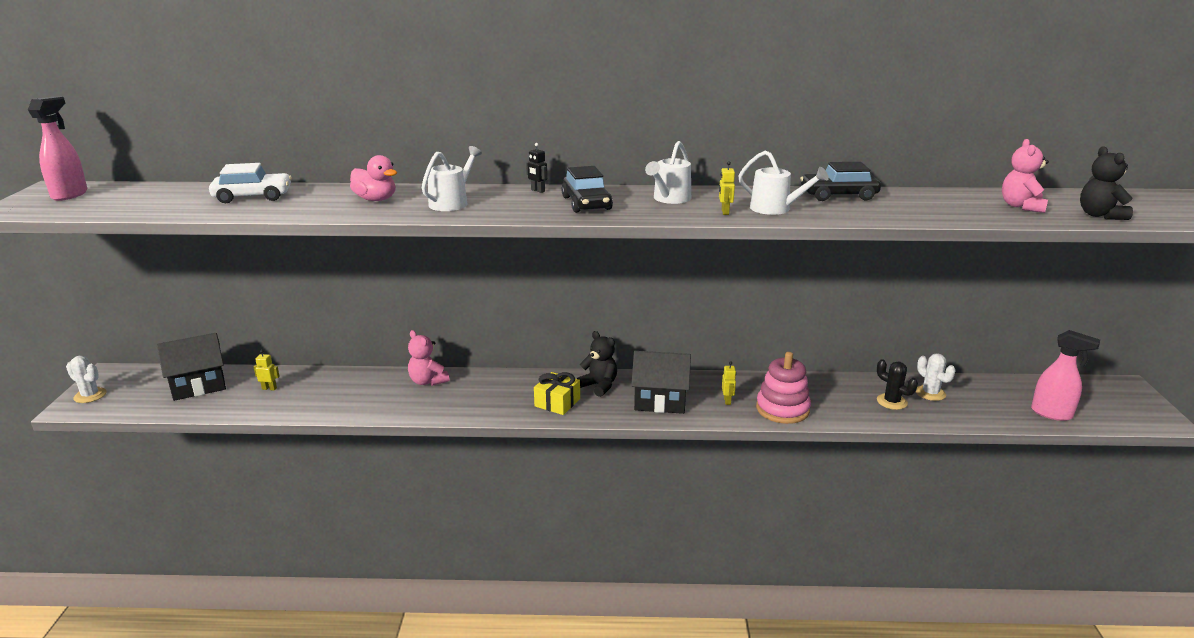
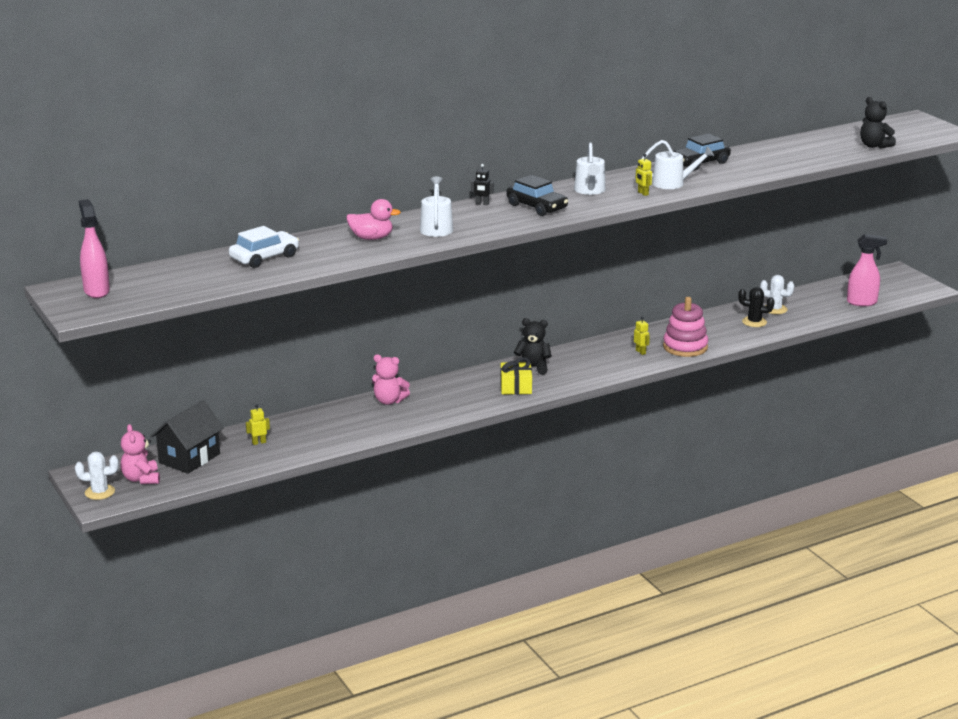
camera: 30 degrees left, 0 degrees up
(660, 401) = (592, 365): black house -> none
(1021, 206) = (823, 148): pink teddy bear -> pink teddy bear (141, 479)

